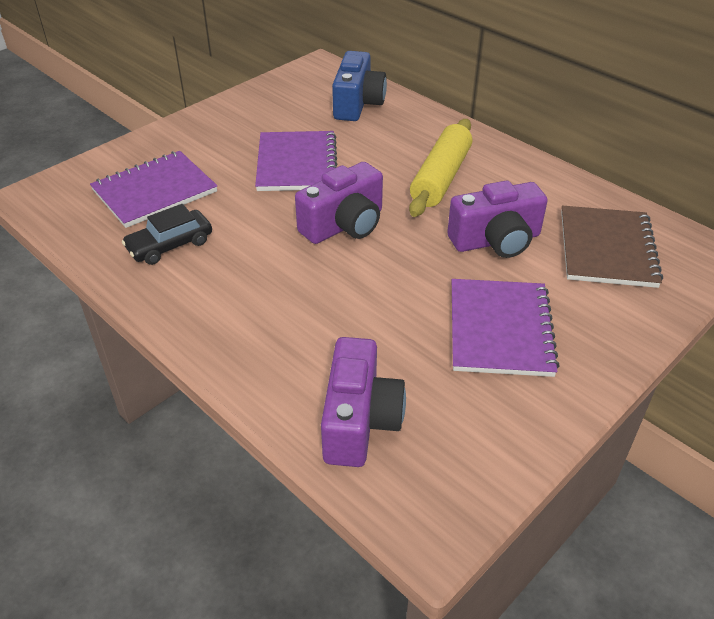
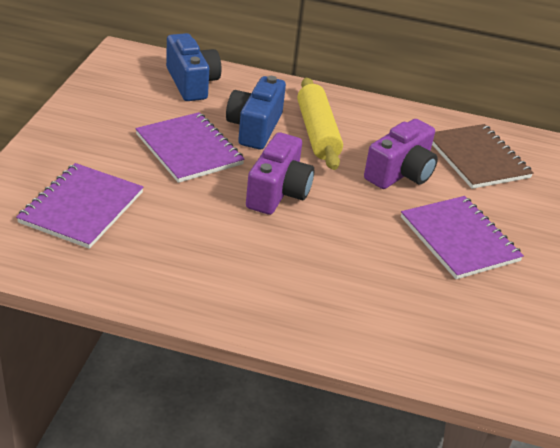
camera: 35 degrees left, 5 degrees down
(170, 245) = (146, 252): black car -> none
(359, 421) = (425, 338): purple camera -> none
(380, 158) = (255, 128): none -> blue camera

